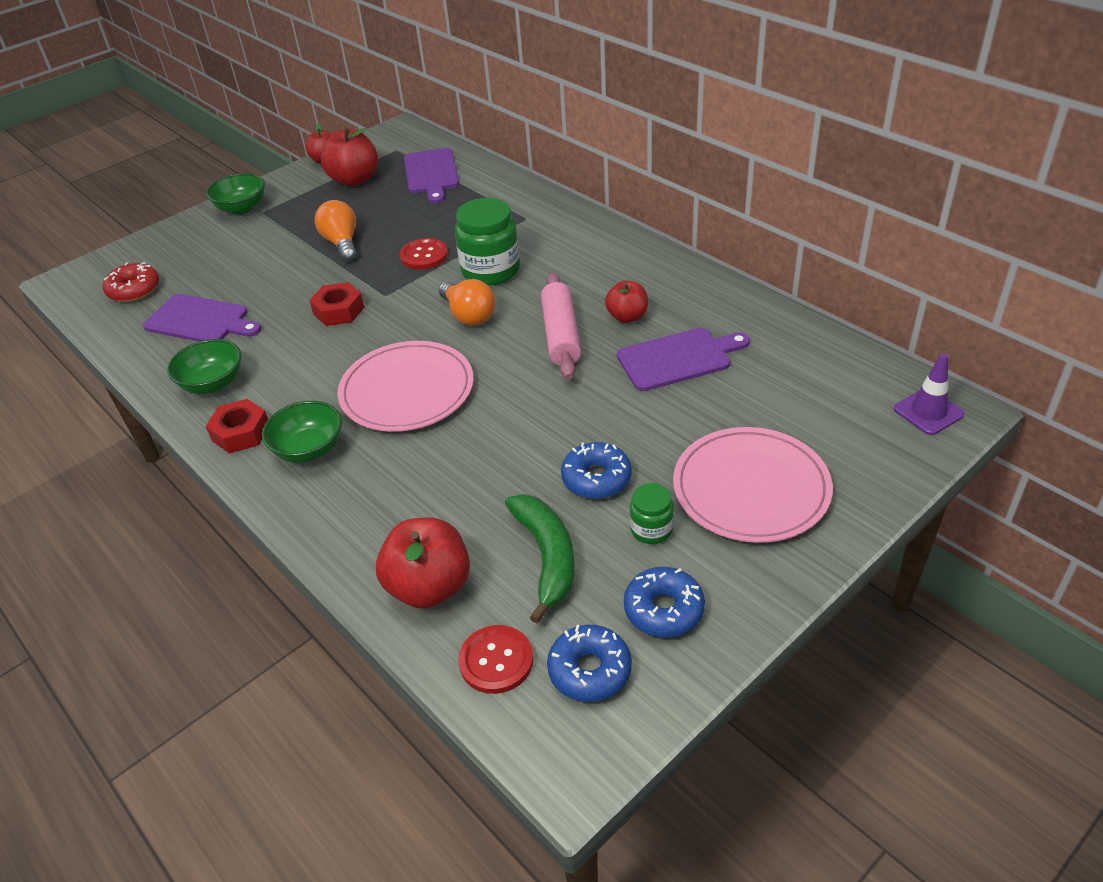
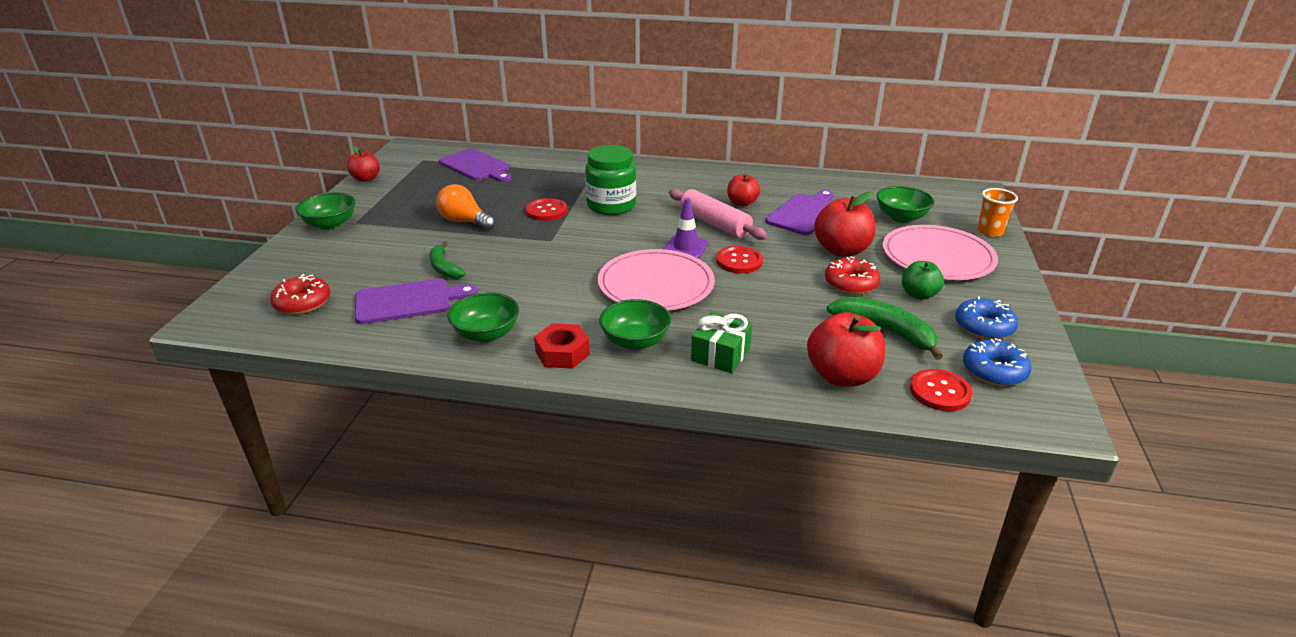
camera: 40 degrees left, 10 degrees down
(266, 293) = (444, 268): none -> green banana
(339, 311) = (527, 259): red nut -> none
(354, 180) = (414, 184): red apple -> red apple (841, 250)
(358, 501) = (720, 354): none -> green gift
(468, 315) = (634, 232): orange light bulb -> none
(521, 396) = (739, 261): none -> red button
(596, 478) = (851, 284): blue donut -> red donut
(651, 529) = (919, 294): green jar -> green apple
(789, 411) = (901, 217): none -> green bowl
(879, 481) = (990, 232): none -> orange cup
(928, 412) = (964, 196): purple traffic cone -> purple traffic cone (686, 247)

